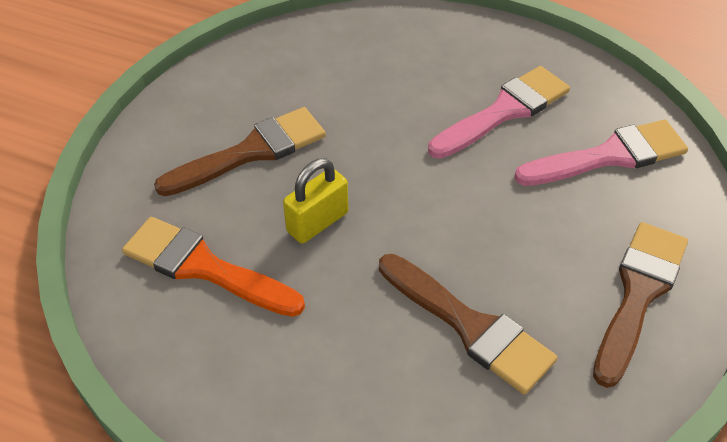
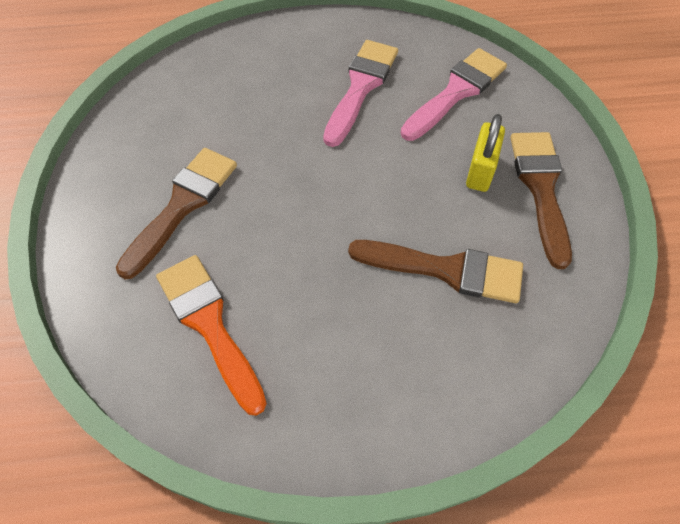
camera: 30 degrees left, 10 degrees up
(204, 267) = (209, 324): orange brush -> orange brush turned 60 degrees clockwise
(317, 222) = (278, 241): yellow padlock -> yellow padlock (480, 171)

